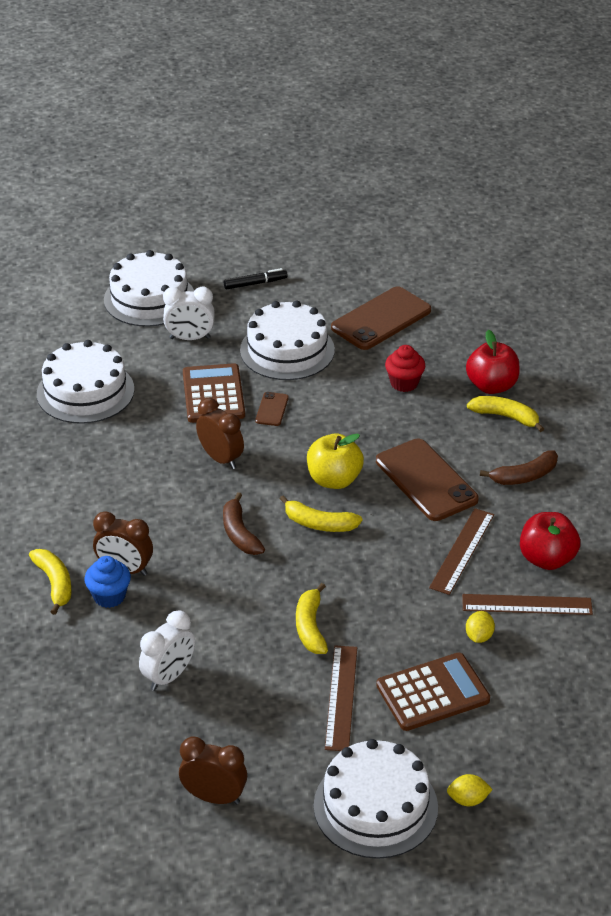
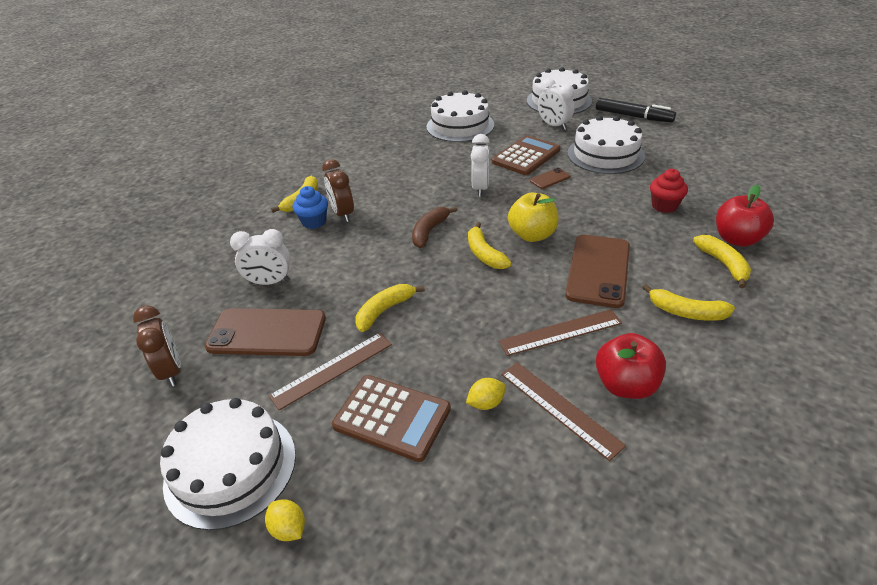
camera: 50 degrees right, 0 degrees up
(221, 459) = (480, 188): brown clock -> white clock
(255, 283) = (633, 116): black marker -> black marker, size x1.59
(381, 319) = (697, 165): brown phone -> brown phone (267, 332)
(524, 476) = (686, 312): brown banana -> yellow banana

